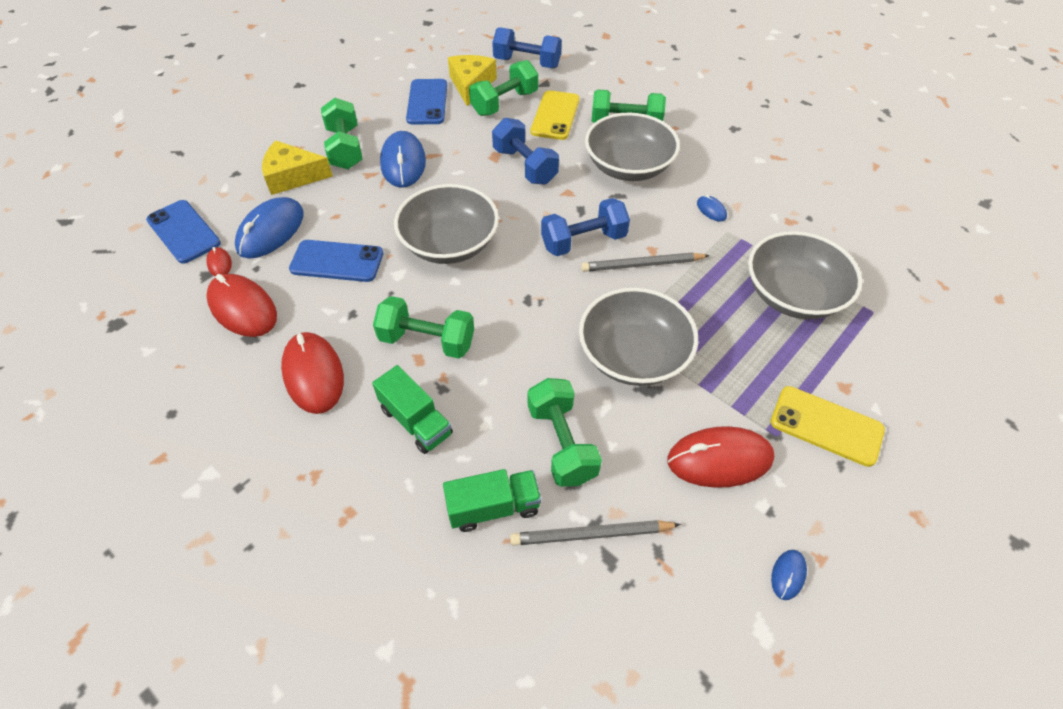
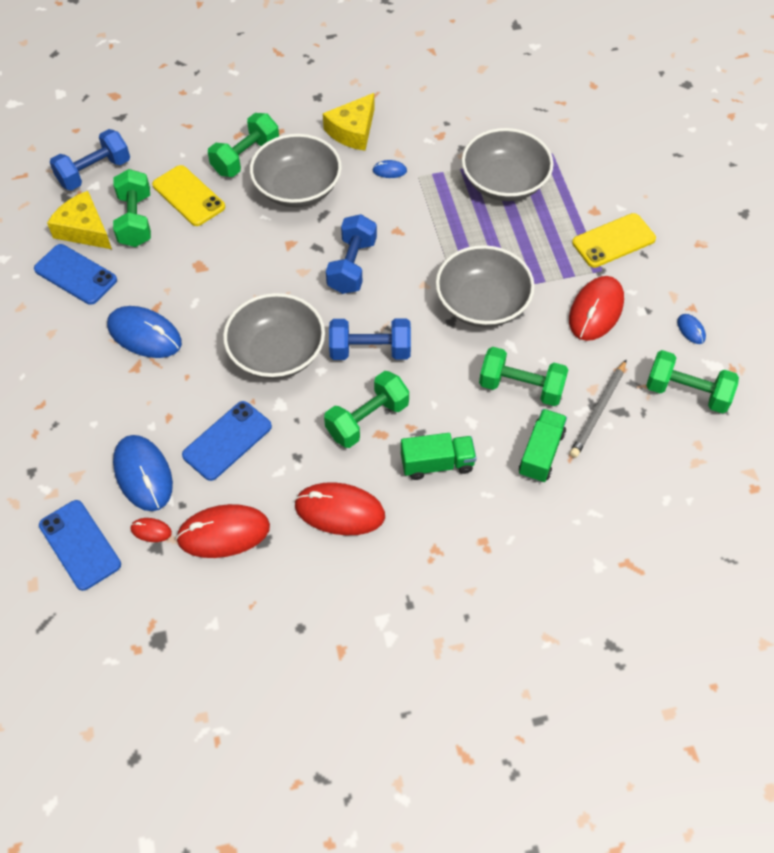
camera: 55 degrees left, 5 degrees up
(183, 232) = (80, 545): blue phone -> blue phone turned 60 degrees clockwise
(292, 176) = (81, 427): yellow cheese -> yellow cheese (353, 131)
(345, 148) = (81, 368): green dumbbell -> green dumbbell (687, 392)
(525, 166) = (232, 253): blue dumbbell -> blue dumbbell (370, 350)
(642, 265) = (406, 246): grey pencil -> none

